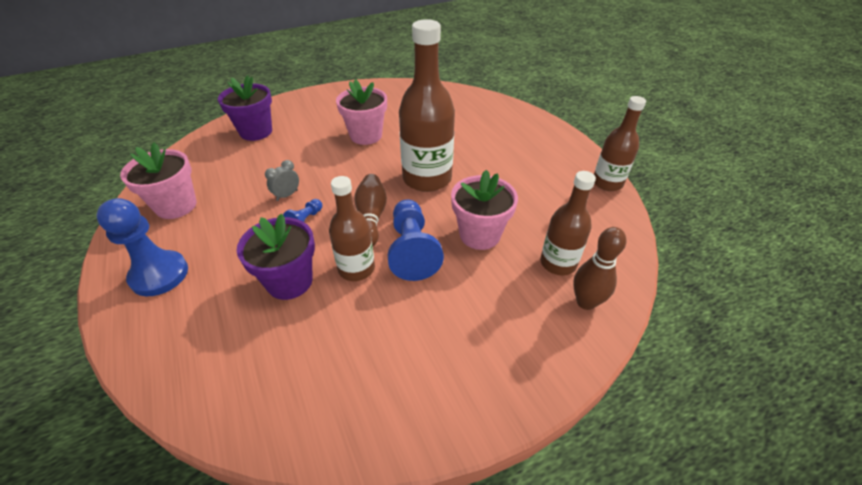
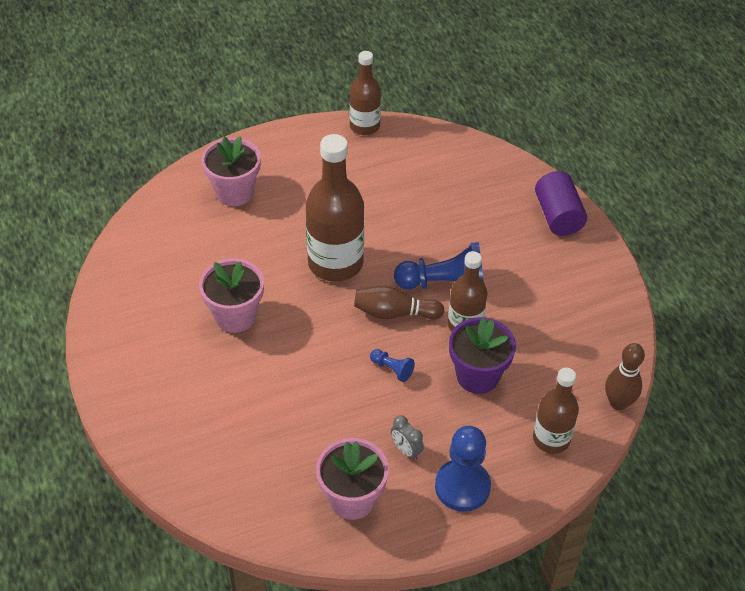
camera: 85 degrees left, 5 degrees up
(256, 132) = (198, 439): purple flower pot -> none
(287, 195) = (347, 390): grey clock -> grey clock (406, 450)
(479, 235) = (428, 232): pink flower pot -> pink flower pot (234, 192)
(541, 355) = (558, 216): none -> purple cylinder
(558, 263) = (468, 186): brown bottle -> brown bottle (551, 439)
(586, 302) = (510, 180): brown bowling pin -> brown bowling pin (618, 403)

